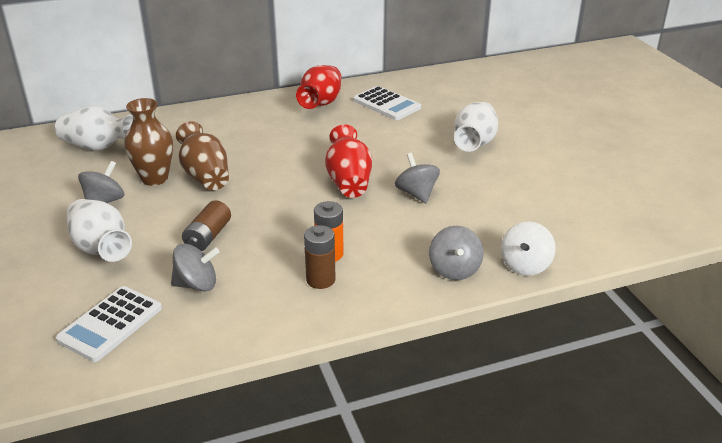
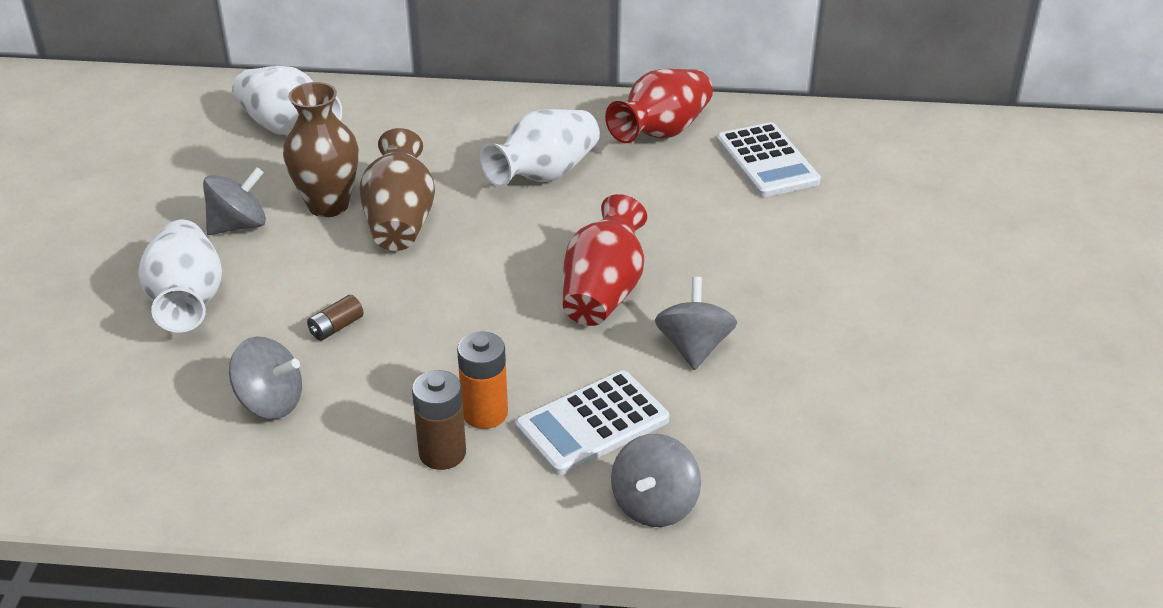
camera: 25 degrees right, 5 degrees up
(110, 324) = (124, 427): white calculator -> white calculator (592, 423)
(208, 237) = (336, 327): brown battery -> brown battery, size x0.61
(474, 143) = (862, 277): white vase -> white vase (544, 174)
(525, 265) = (775, 536): white spinning top -> none

